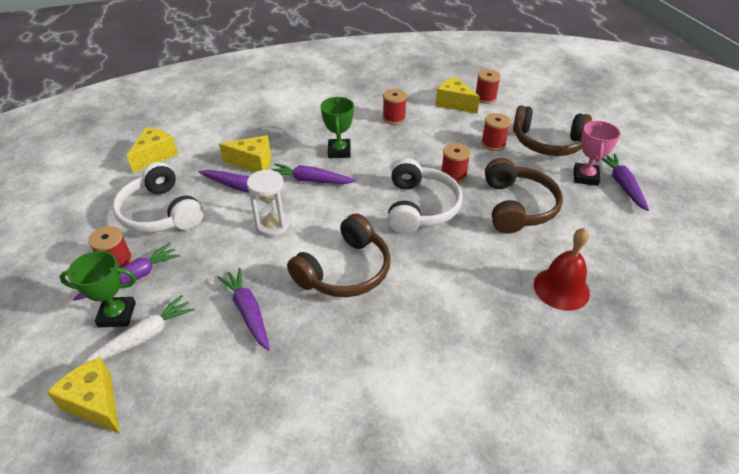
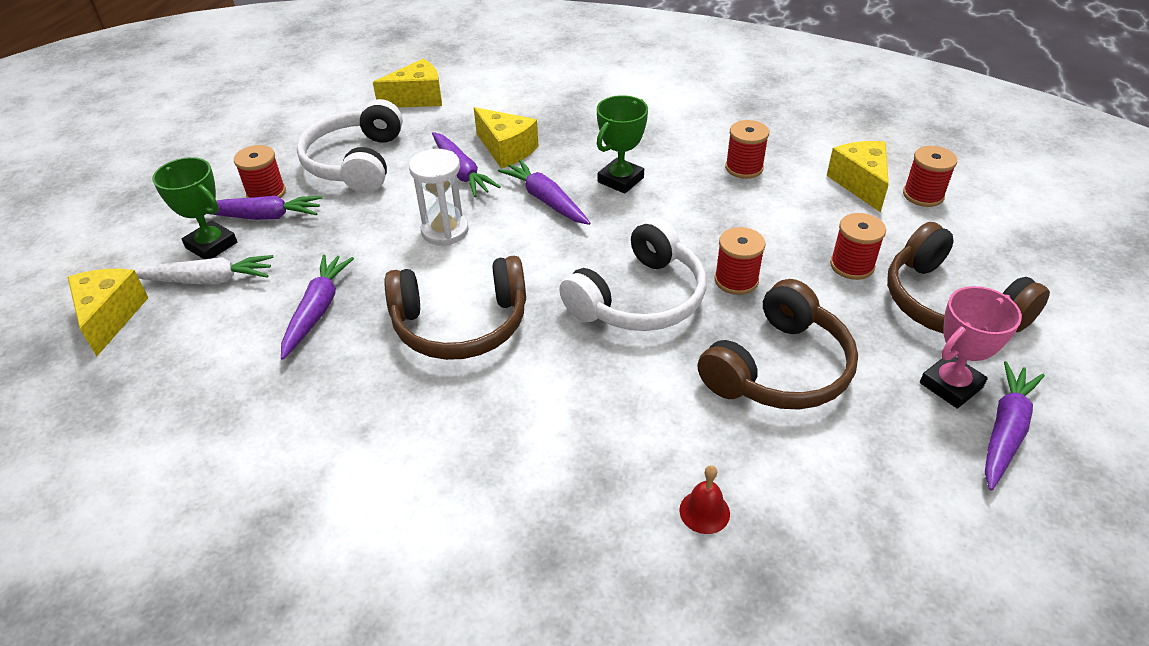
camera: 40 degrees right, 0 degrees up
(561, 288) = (704, 511): red bell -> red bell, size x0.52

